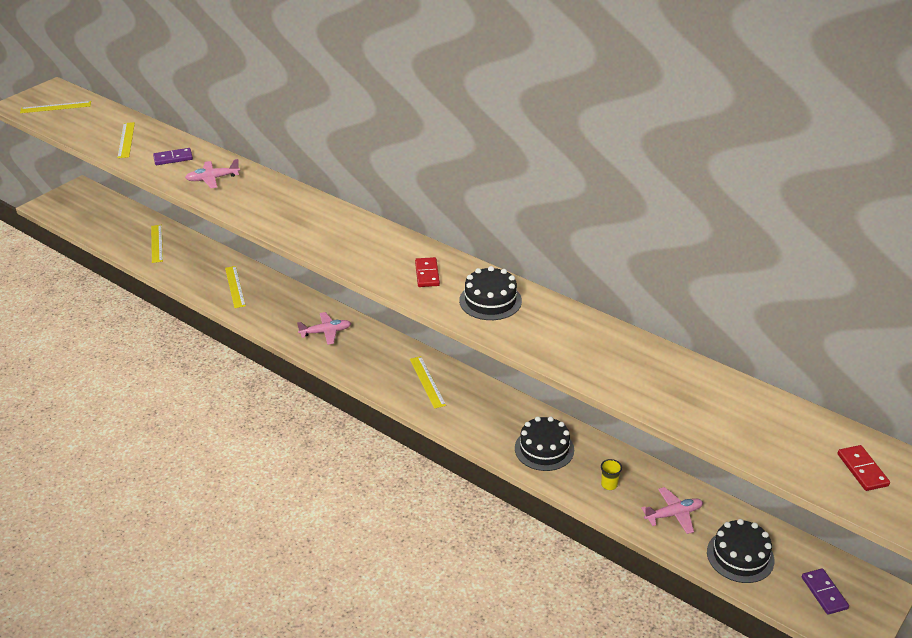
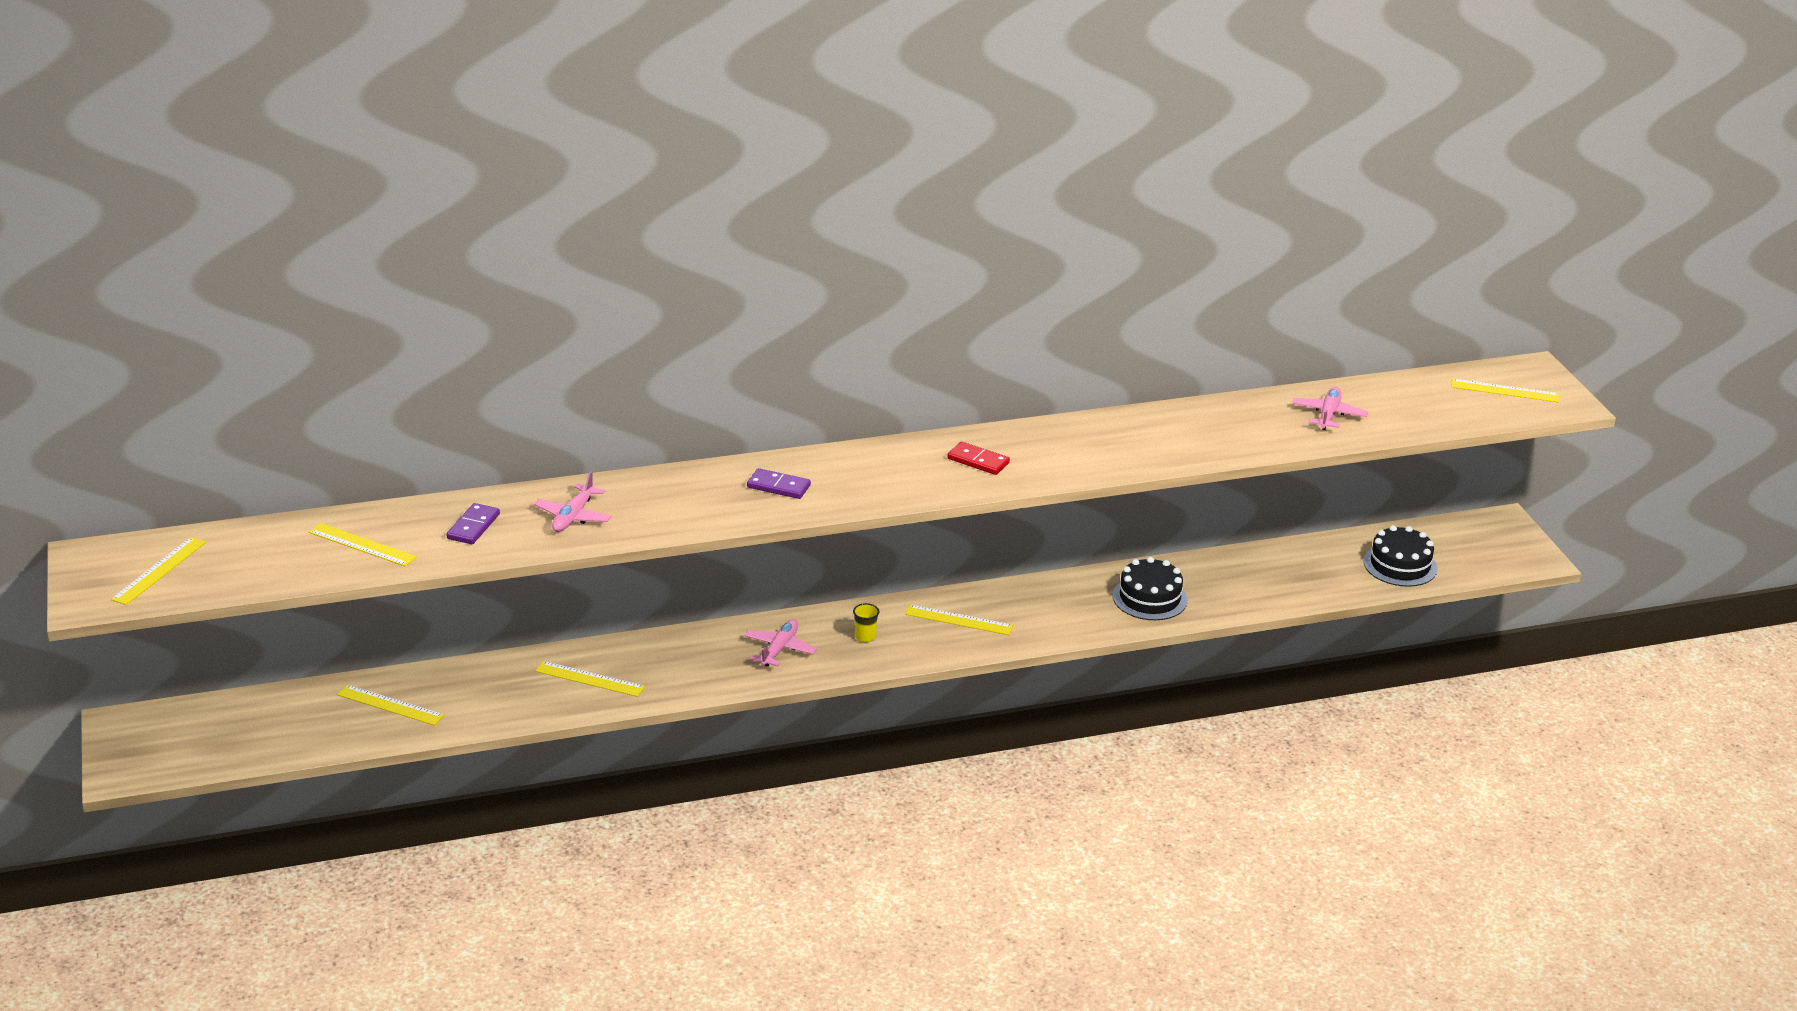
camera: 55 degrees left, 5 degrees down
(490, 301) = (1071, 447): black cake -> none
(609, 484) = (1240, 586): yellow cup -> yellow cup (865, 637)
(673, 514) = (1315, 572): pink plane -> pink plane (1328, 415)
(824, 593) = (1480, 548): purple domino -> purple domino (778, 486)
(862, 470) = (1505, 391): red domino -> yellow ruler

